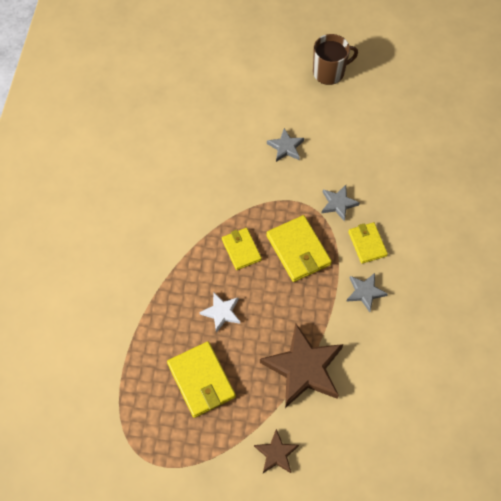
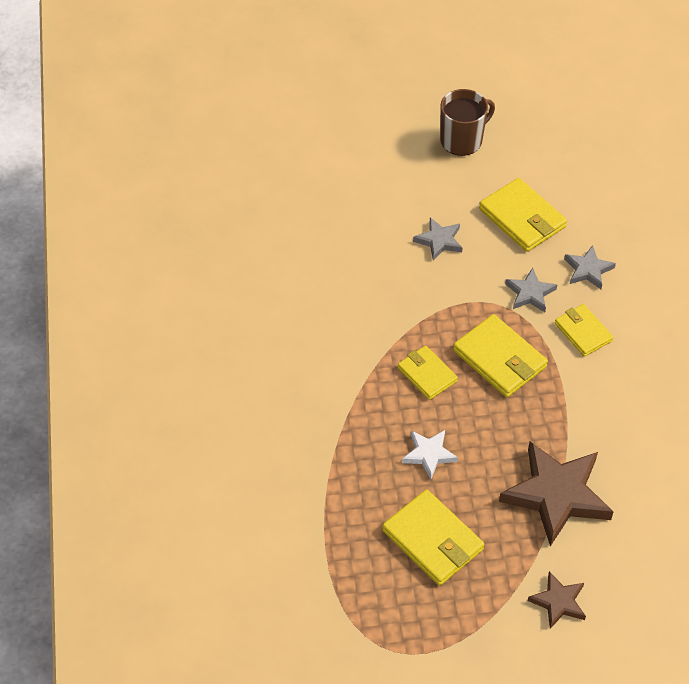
camera: 15 degrees left, 10 degrees down
(353, 143) = (522, 218): none -> yellow wallet
(365, 292) = (600, 389): grey star -> grey star (588, 270)

